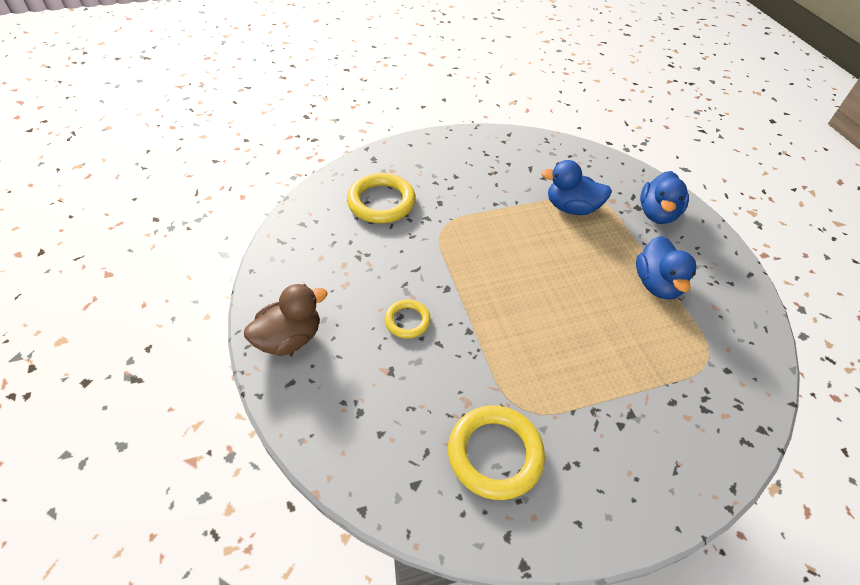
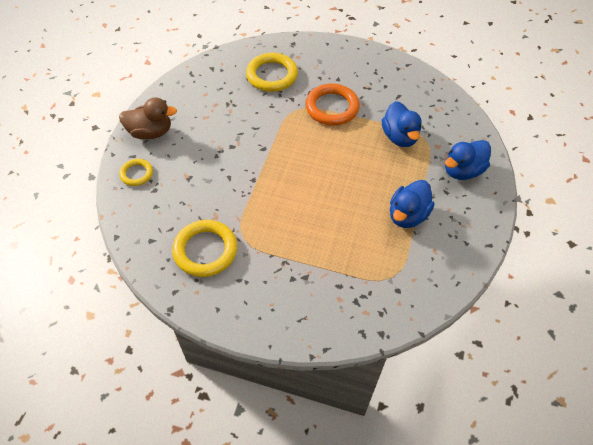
camera: 35 degrees right, 5 degrees up
(407, 321) = (222, 155): yellow ring -> yellow ring (136, 174)
(478, 208) = (332, 107): none -> orange ring
(571, 208) = (399, 137): blue duck -> blue duck turned 150 degrees counterclockwise

